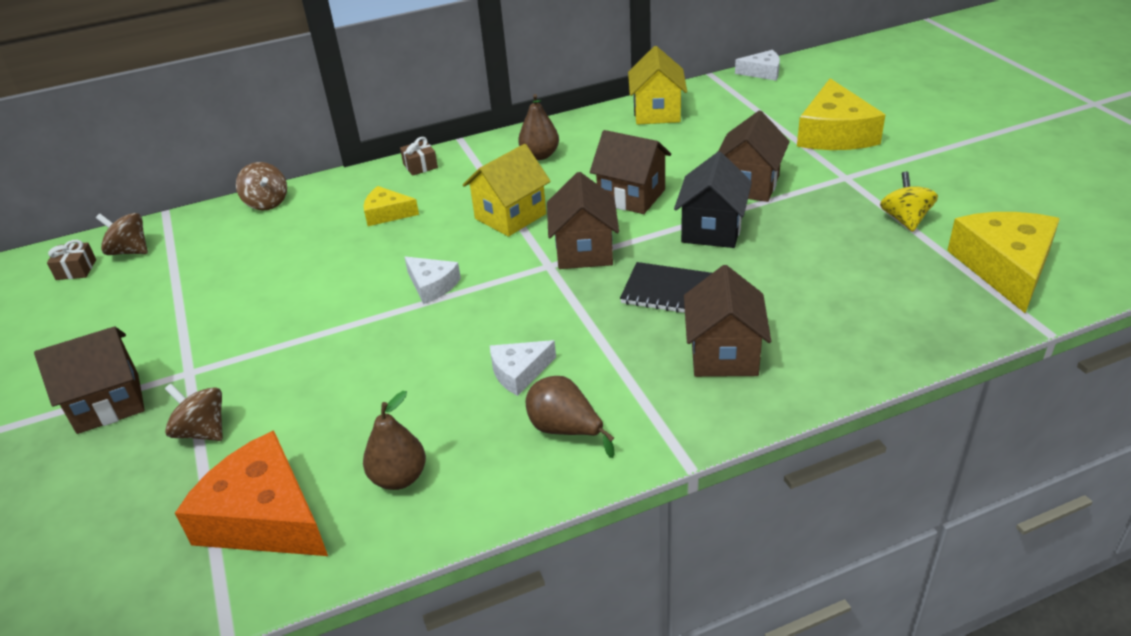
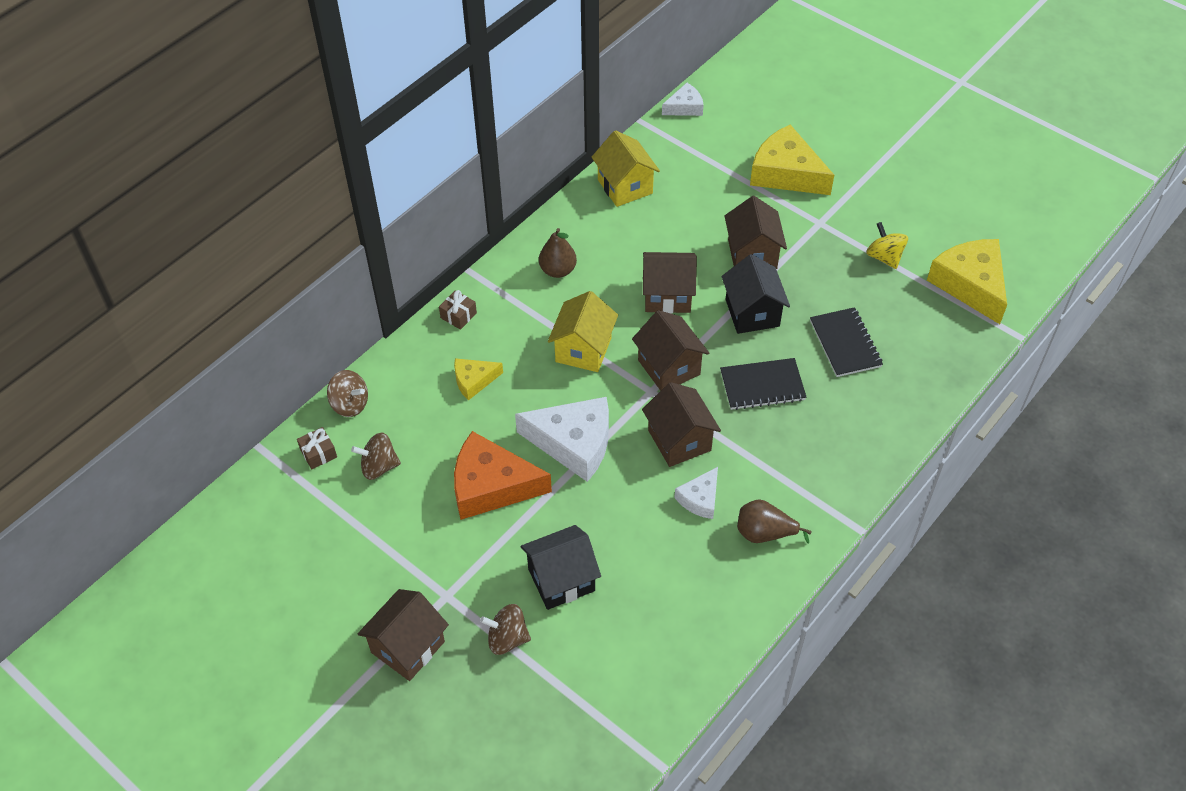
camera: 30 degrees left, 15 degrees up
(76, 269) = (239, 538): brown gift -> brown gift (318, 453)
(129, 251) = (270, 501): brown spinning top -> brown spinning top (379, 466)
(264, 516) = (613, 681): orange cheese -> orange cheese (491, 486)
(307, 397) = (561, 580): none -> black house
(399, 478) = (681, 615): brown pear -> none
(432, 285) = (574, 443): white cheese -> white cheese, size x1.88
(724, 354) = (829, 430): brown house -> brown house (679, 440)
(802, 281) = (845, 344): none -> black notebook
(834, 134) = (786, 173): yellow cheese -> yellow cheese turned 150 degrees clockwise

